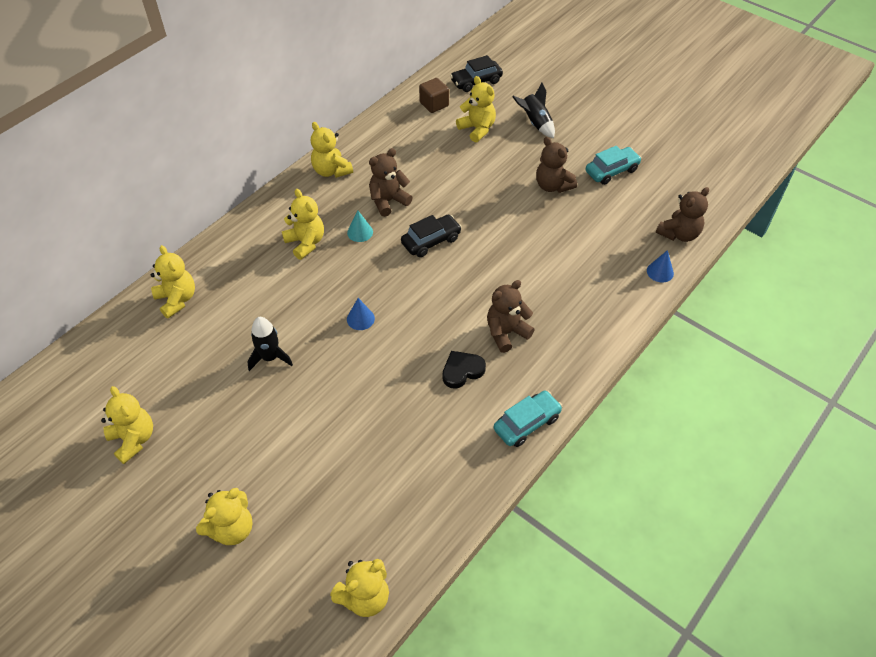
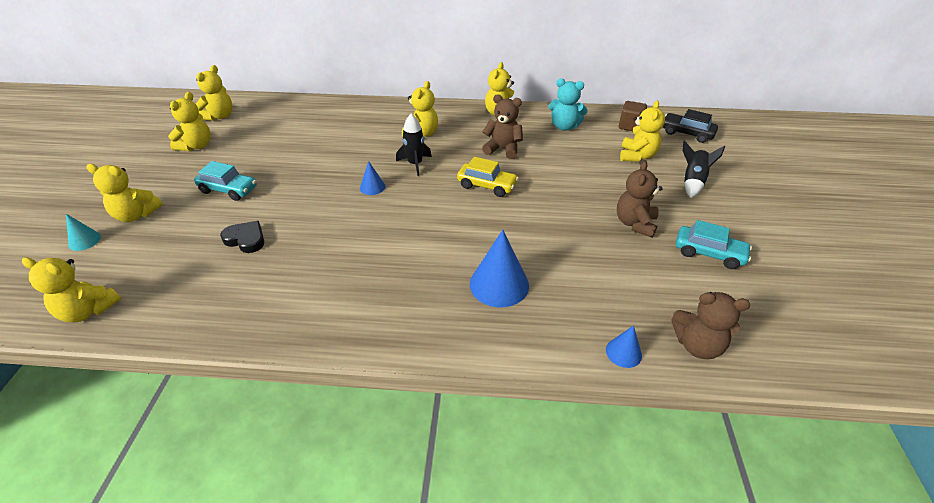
camera: 55 degrees right, 10 degrees down
(177, 300) = (323, 112): yellow teddy bear -> yellow teddy bear (219, 116)
(270, 357) = (302, 165): black rocket -> black rocket (415, 164)
(360, 232) = (457, 150): turquoise cone -> turquoise cone (85, 241)
(394, 142) = (564, 126): none -> turquoise teddy bear
(431, 241) = (487, 186): black car -> yellow car
(462, 371) = (362, 263): black heart -> black heart (246, 239)
(506, 333) = (429, 271): brown teddy bear -> none
(527, 423) = (331, 333): turquoise car -> turquoise car (229, 190)
(553, 299) = (499, 284): none -> blue cone

